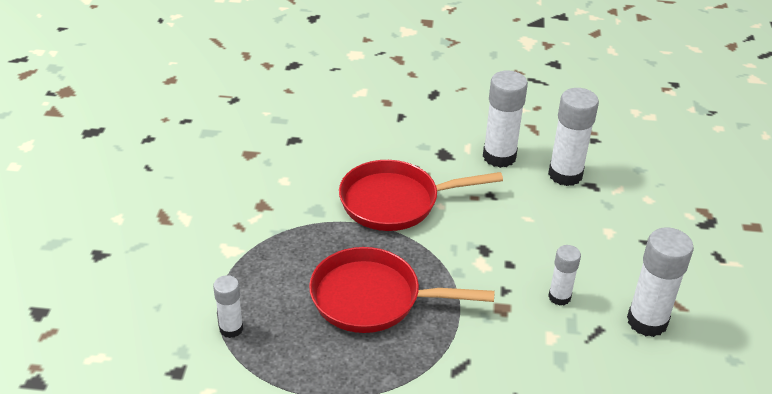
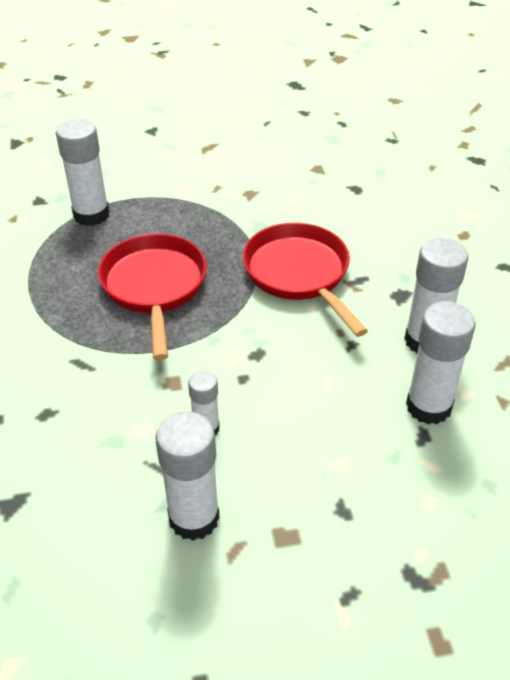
camera: 75 degrees right, 5 degrees up
(231, 329) = (91, 215): white glue stick -> white glue stick, size x1.74

